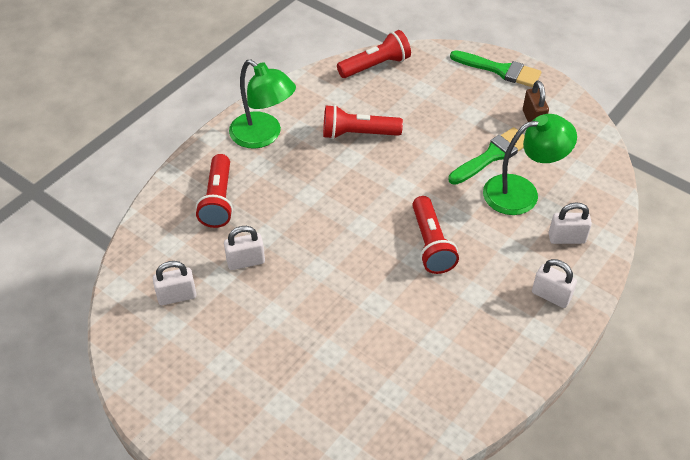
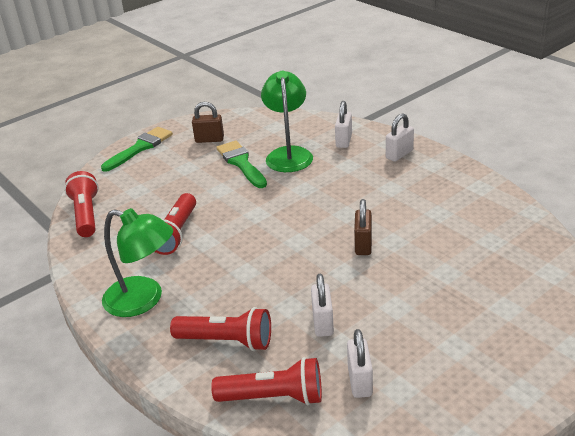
camera: 75 degrees left, 15 degrees down
(263, 136) = (144, 300): green lamp -> green lamp turned 60 degrees clockwise
(364, 279) = (363, 245): none -> brown padlock
(431, 244) = (332, 204): red flashlight -> red flashlight (274, 397)

